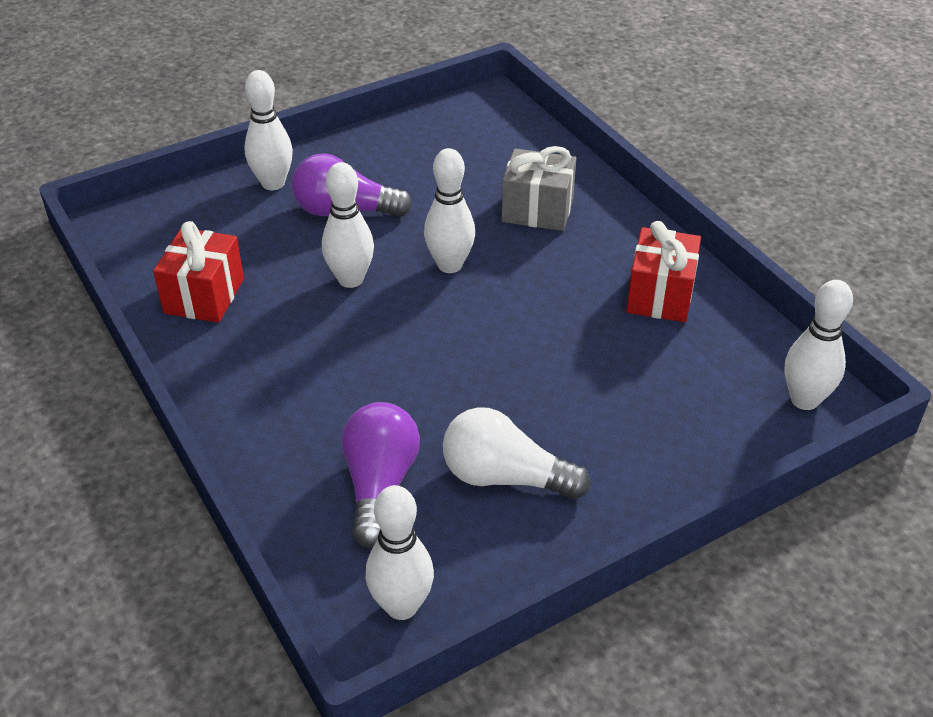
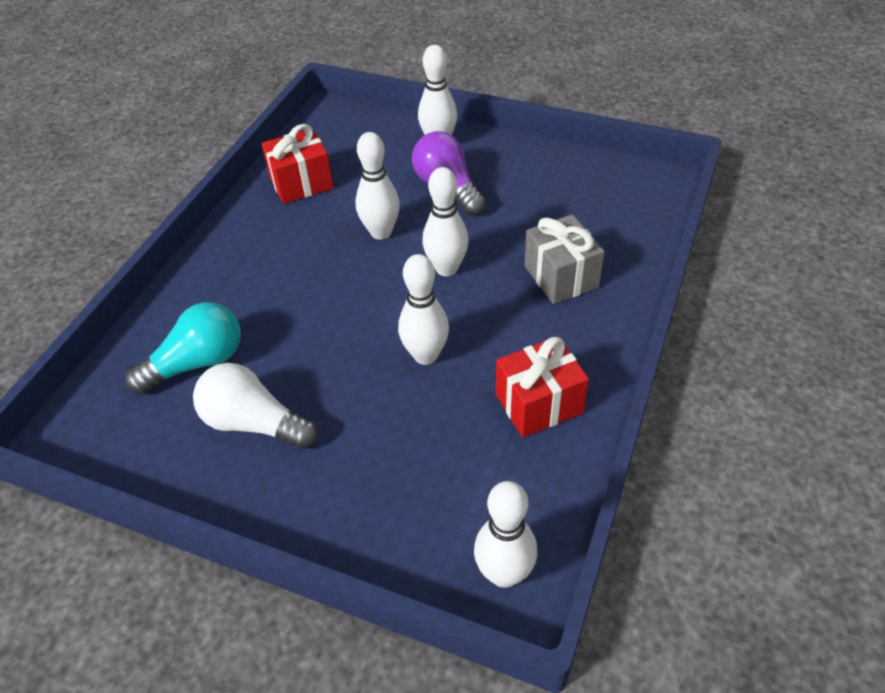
camera: 55 degrees right, 5 degrees up
(379, 485) = (197, 363): purple light bulb -> turquoise light bulb
(401, 606) = (98, 437): white bowling pin -> white bowling pin (425, 355)
(505, 477) = (254, 423): white light bulb -> white light bulb turned 45 degrees counterclockwise

